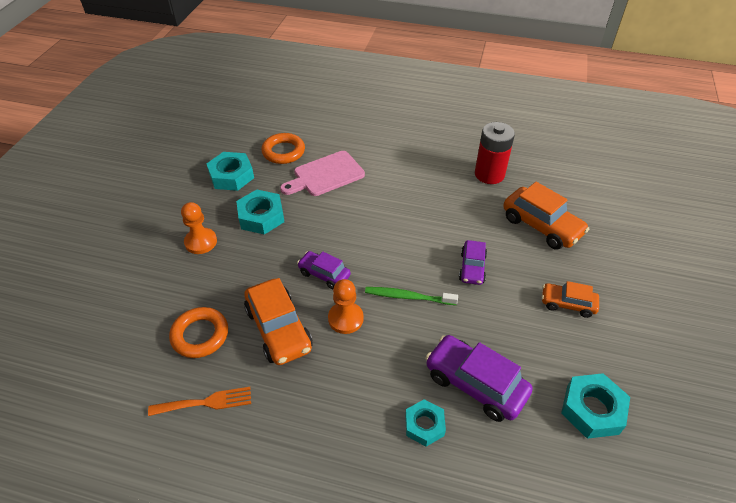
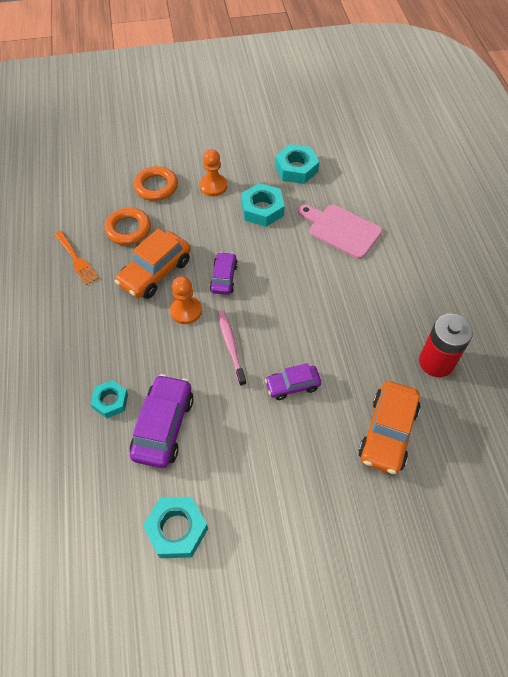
camera: 65 degrees right, 10 degrees up
(283, 152) = (350, 188): orange ring -> orange ring (156, 187)
(408, 297) = (231, 346): green toothbrush -> pink toothbrush
(567, 304) = (291, 482): orange car -> none

